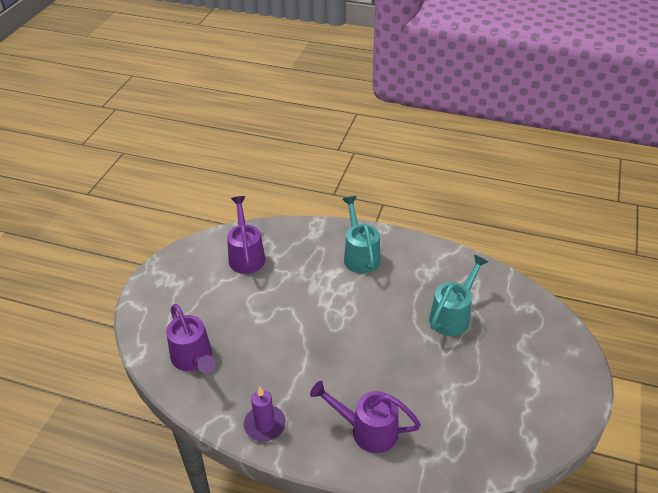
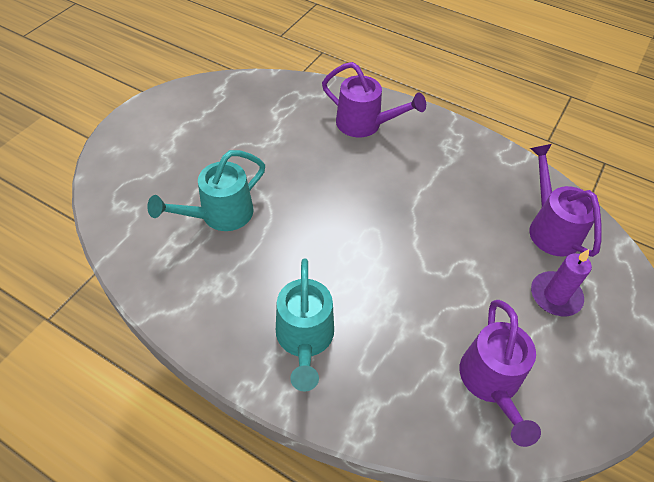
camera: 170 degrees left, 10 degrees up
(265, 425) = (465, 147): purple candle -> purple candle (555, 296)

